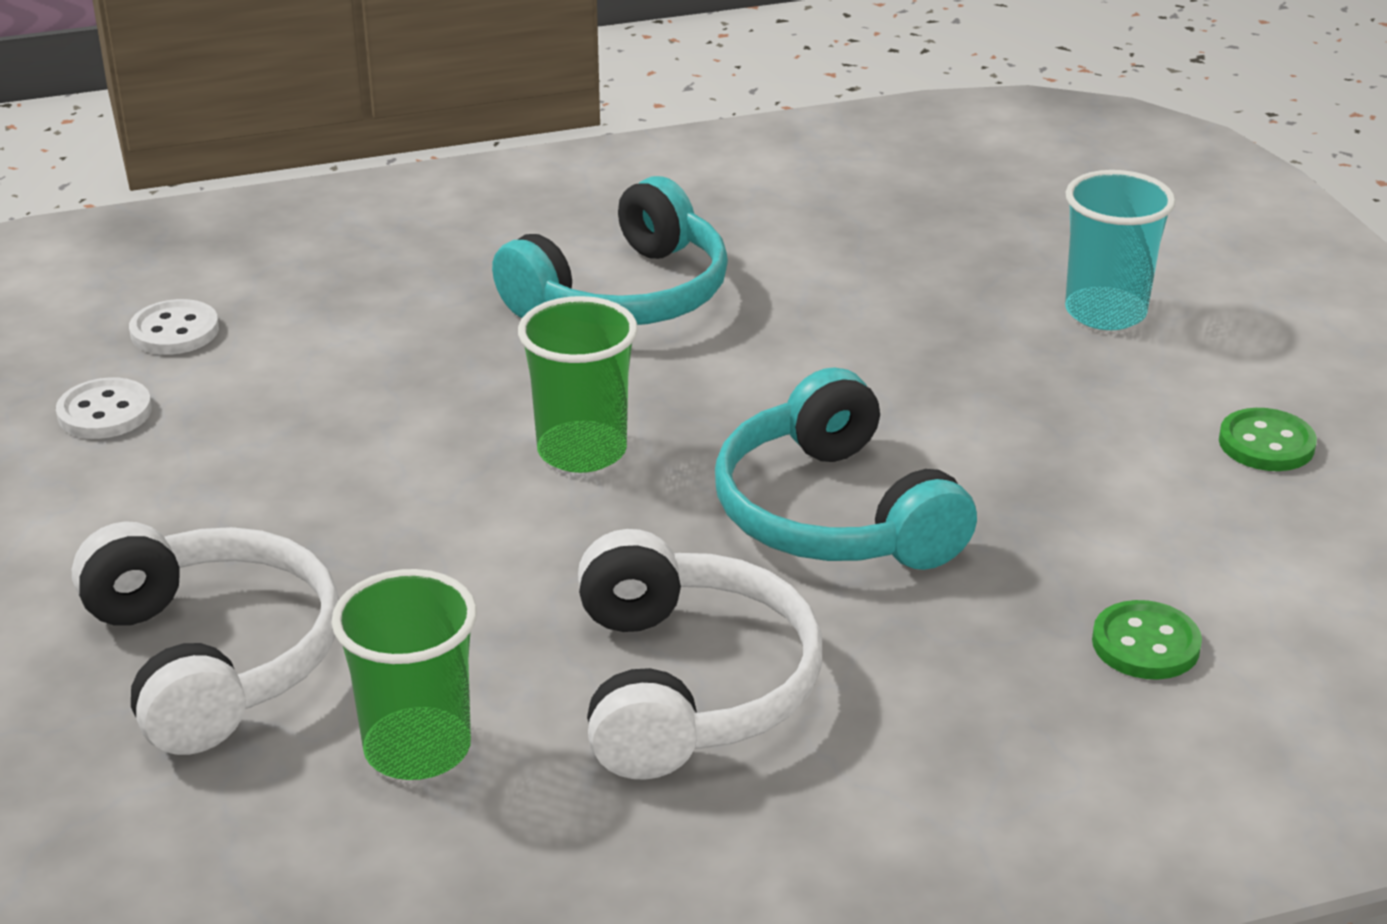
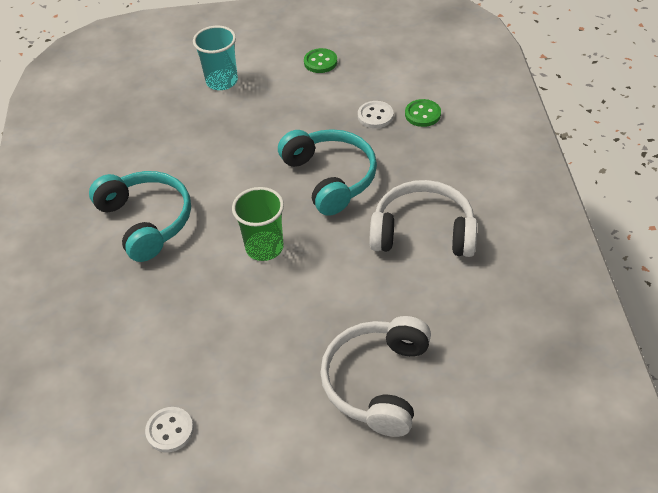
camera: 75 degrees left, 15 degrees up
(175, 331) = (103, 400): white button -> white button (375, 116)
(213, 658) = (377, 382): white headphones -> white headphones turned 60 degrees counterclockwise
(417, 748) = (445, 314): green cup -> none
(834, 514) = (330, 178): turquoise headphones -> turquoise headphones turned 105 degrees counterclockwise

